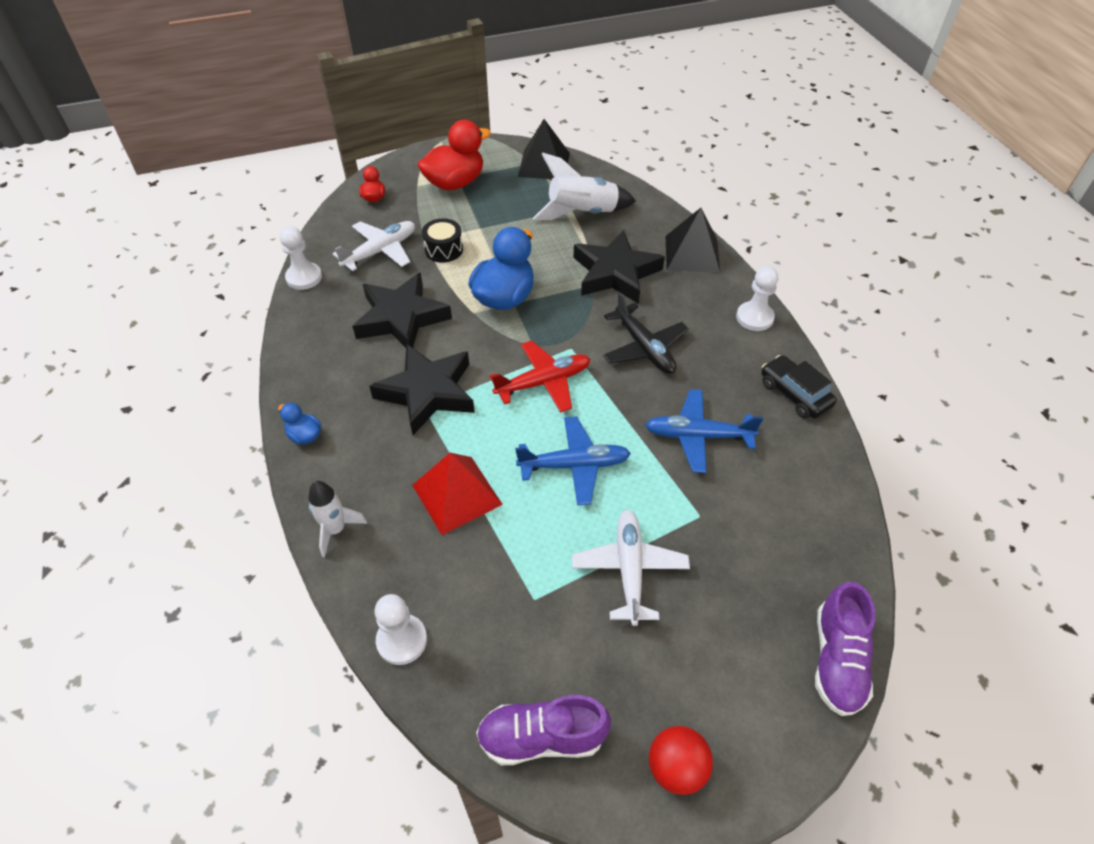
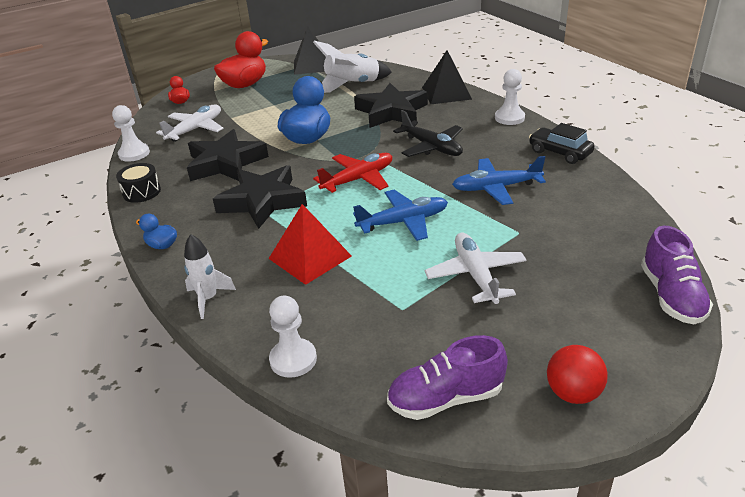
camera: 10 degrees left, 15 degrees down
(443, 249) = (248, 120): black drum -> black drum (141, 192)

